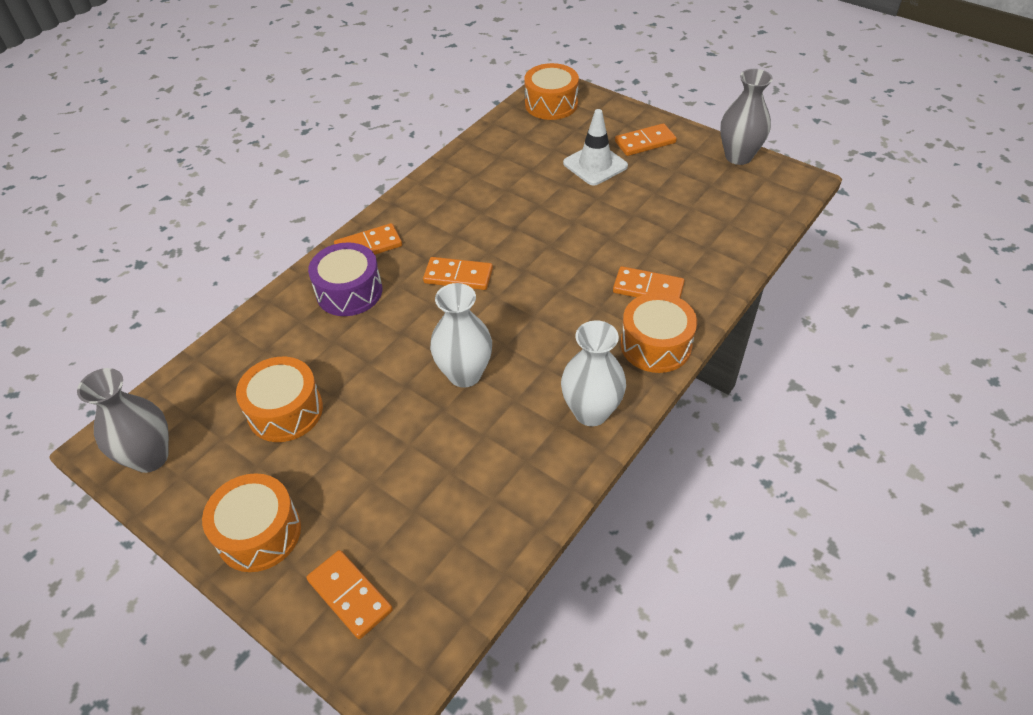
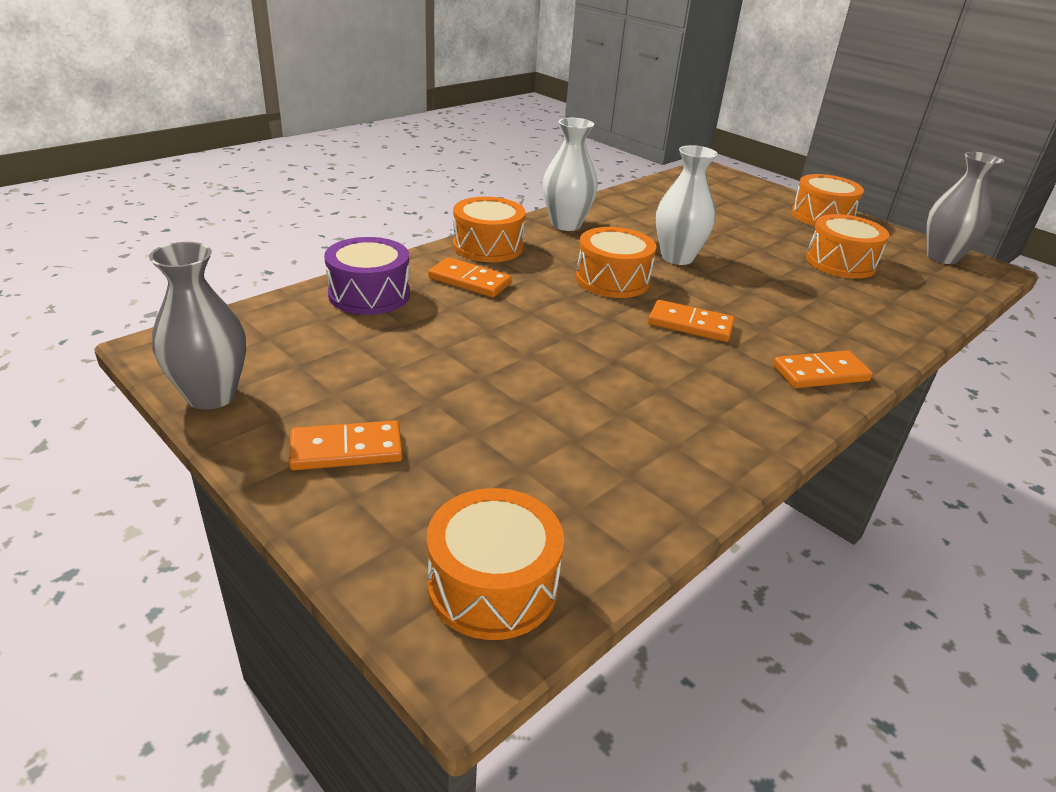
camera: 175 degrees left, 15 degrees down
(349, 292) = (823, 332): purple drum -> purple drum (369, 294)
(350, 595) = (745, 191): orange domino -> none
(526, 320) = (612, 280): none -> orange drum
(595, 165) = (460, 426): white traffic cone -> none

